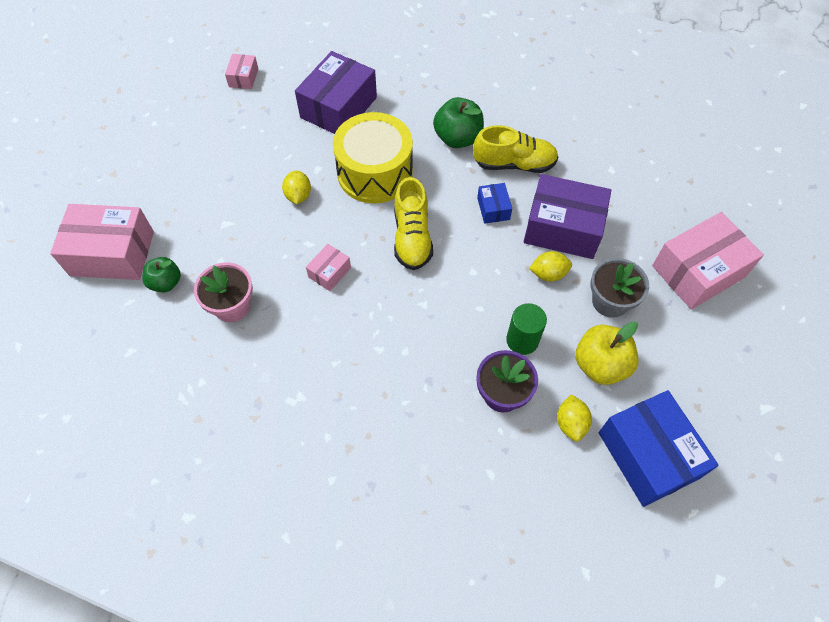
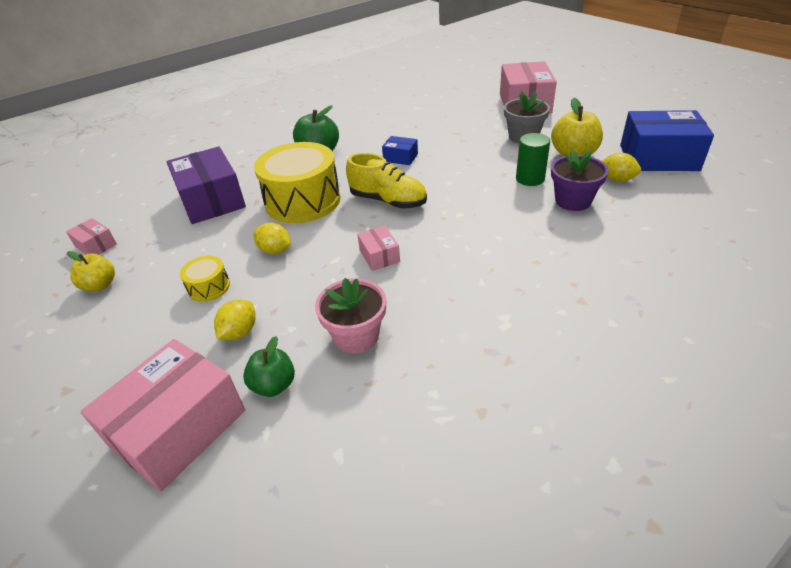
camera: 55 degrees left, 20 degrees down
(205, 115) = (100, 285): none -> yellow apple
(236, 182) = (209, 287): none -> yellow drum
(514, 164) = (371, 139): yellow shoe -> none
(548, 274) = (480, 152): yellow lemon -> yellow lemon (239, 332)
(562, 228) = (446, 136): purple box -> none

